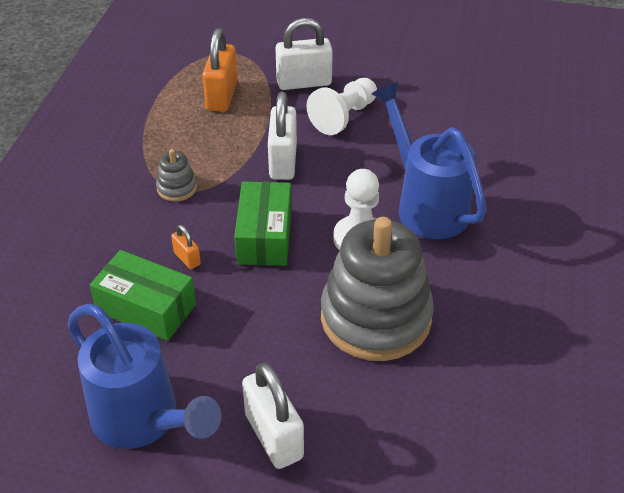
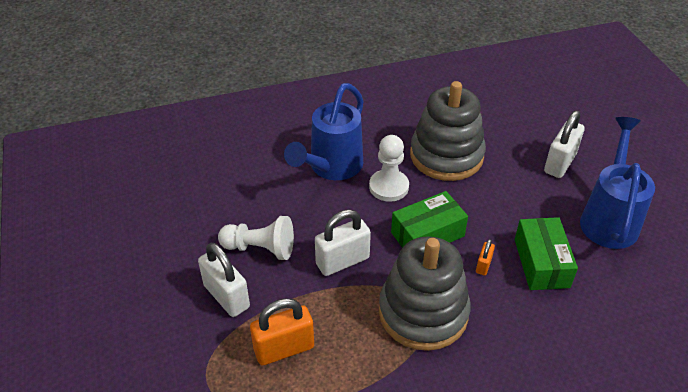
camera: 120 degrees left, 0 degrees up
(177, 188) = (423, 312): grey stacking toy -> grey stacking toy, size x2.41

